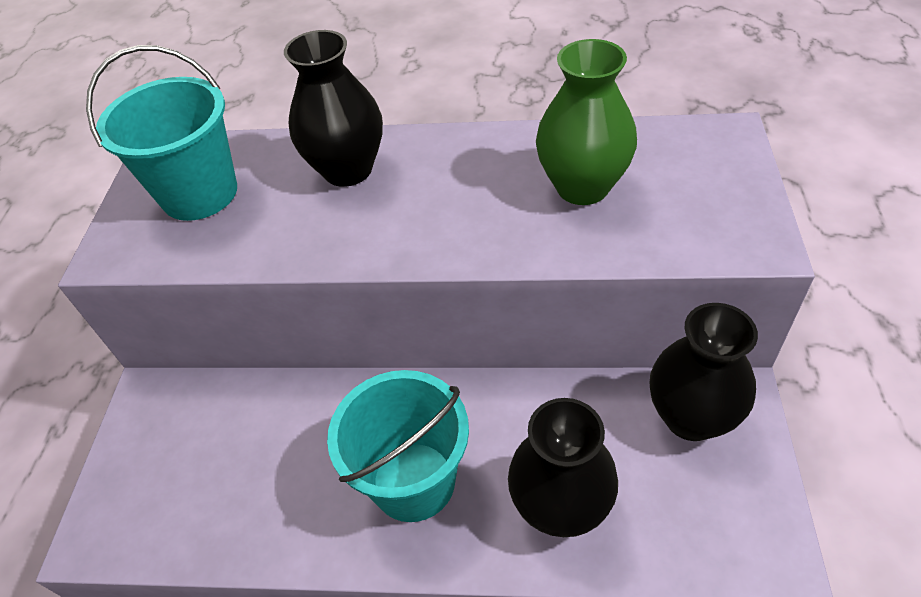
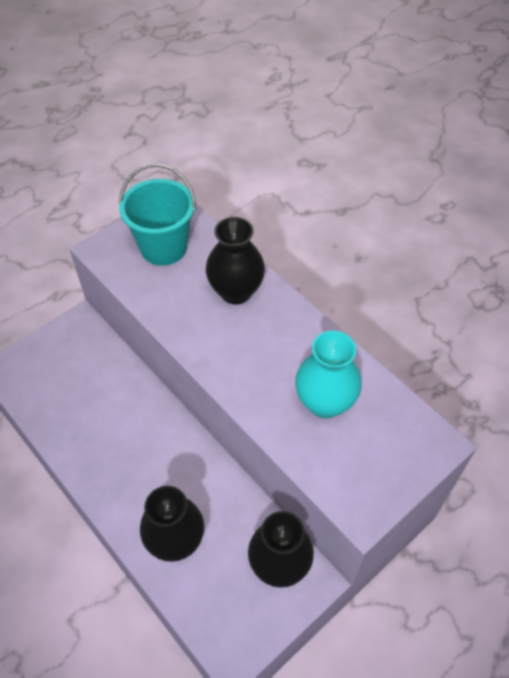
camera: 40 degrees right, 5 degrees up
(413, 481) = (134, 468): turquoise bucket -> none
(582, 187) = (324, 402): green vase -> turquoise vase

